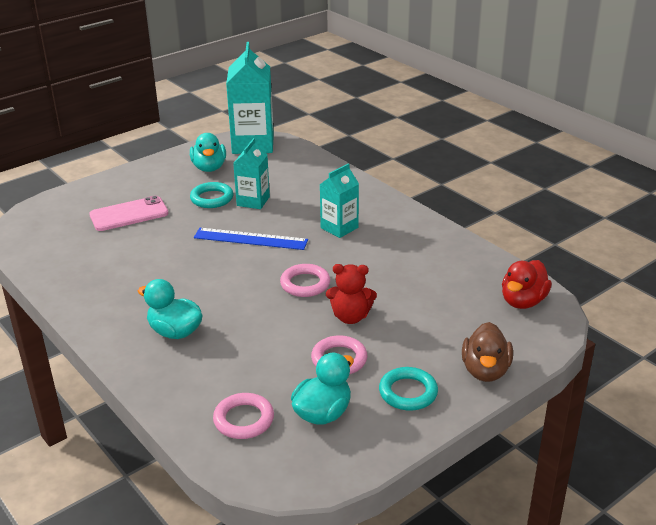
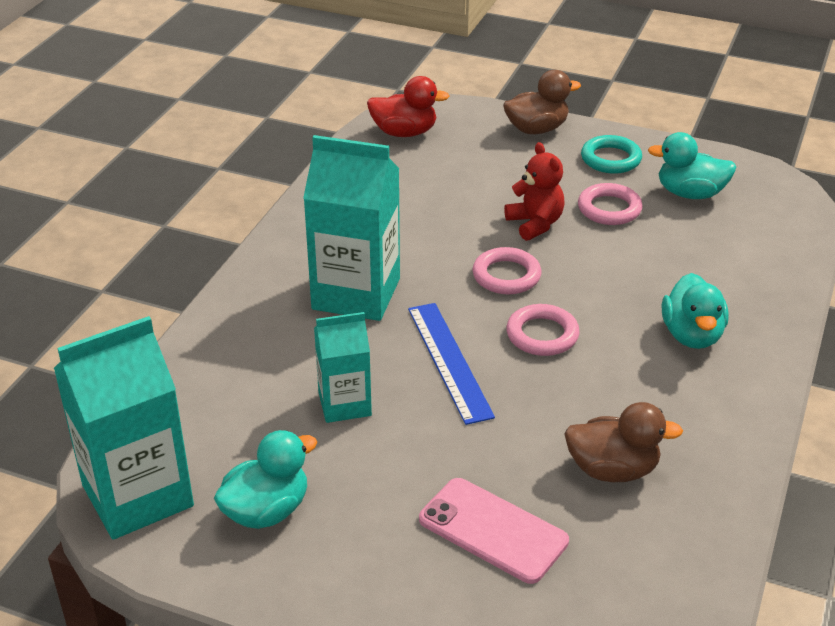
camera: 120 degrees left, 5 degrees up
(118, 259) = (612, 470): none -> brown duck
(212, 198) = (369, 454): turquoise ring -> none
(244, 420) = (751, 233): pink ring -> pink ring (542, 335)
(339, 228) = (356, 294): turquoise carton -> turquoise carton, size x1.73

